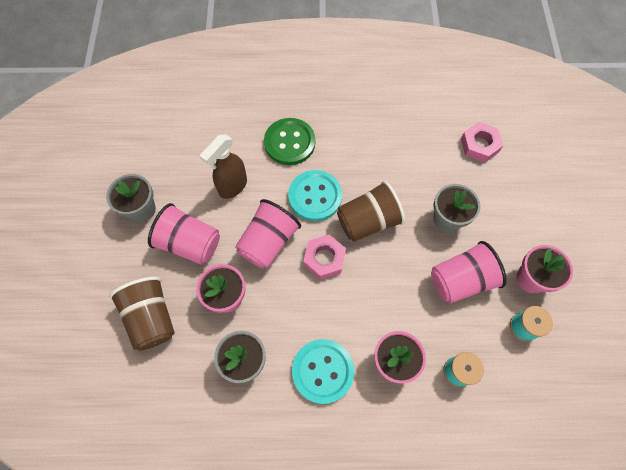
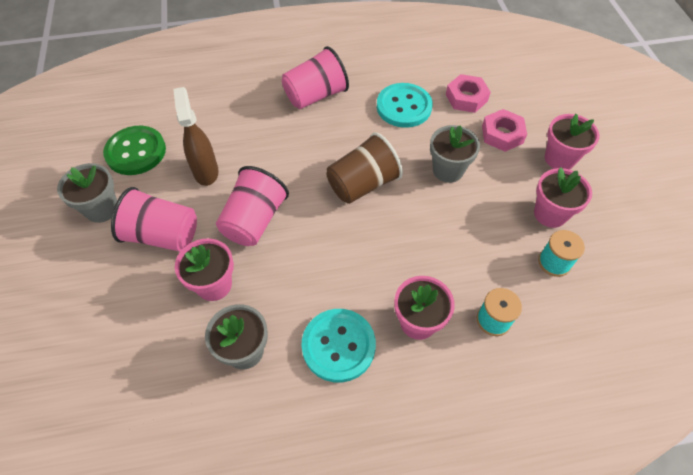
camera: 10 degrees left, 10 degrees down
(152, 318) = (124, 321): brown cup -> none
(232, 186) = (206, 171): brown spray bottle -> brown spray bottle turned 135 degrees clockwise
(289, 142) = (264, 121): green button -> green button (136, 152)
(315, 196) = (300, 168): turquoise button -> turquoise button (404, 107)
(324, 259) = (321, 228): pink nut -> pink nut (502, 134)
(460, 280) = (475, 227): pink cup -> pink cup (316, 96)
(553, 223) = (559, 158): none -> pink flower pot

